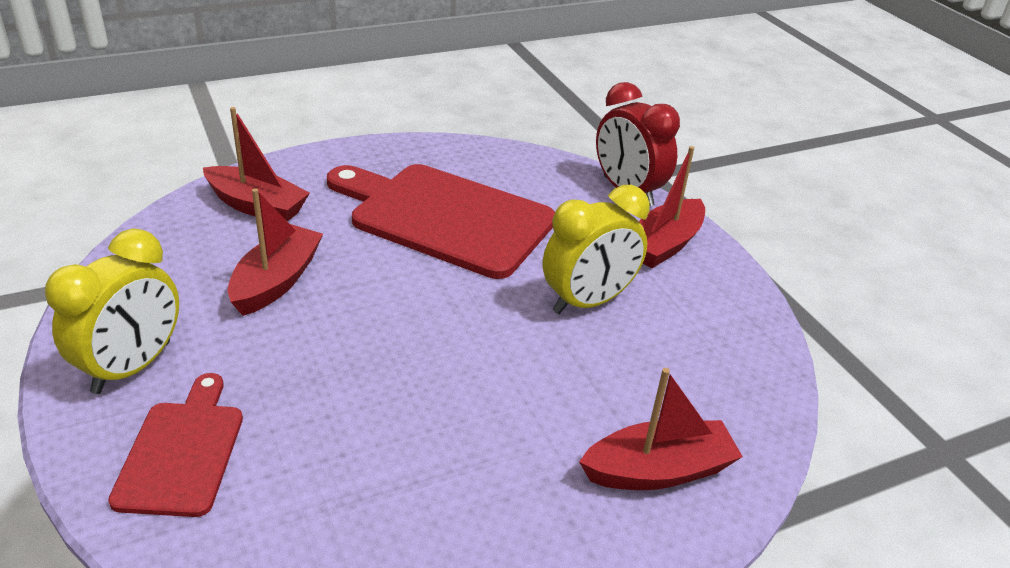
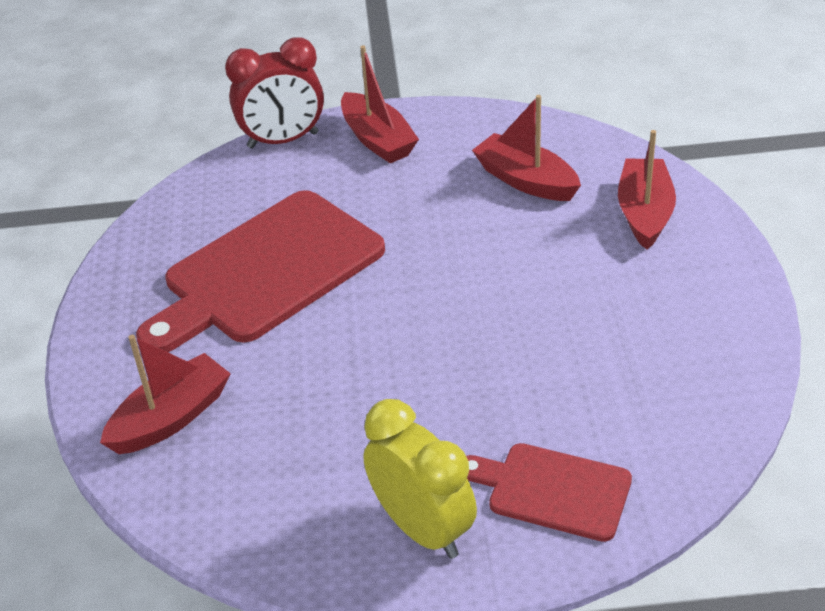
camera: 65 degrees left, 5 degrees up
(277, 281) = (323, 410): red boat -> red boat (526, 180)
(588, 302) = (440, 204): yellow clock -> none

